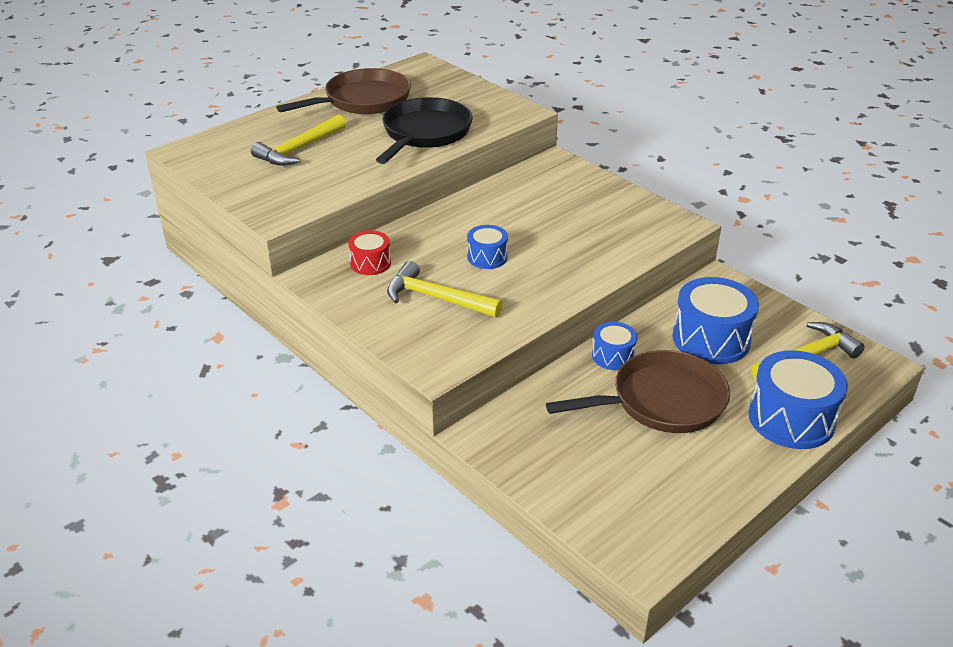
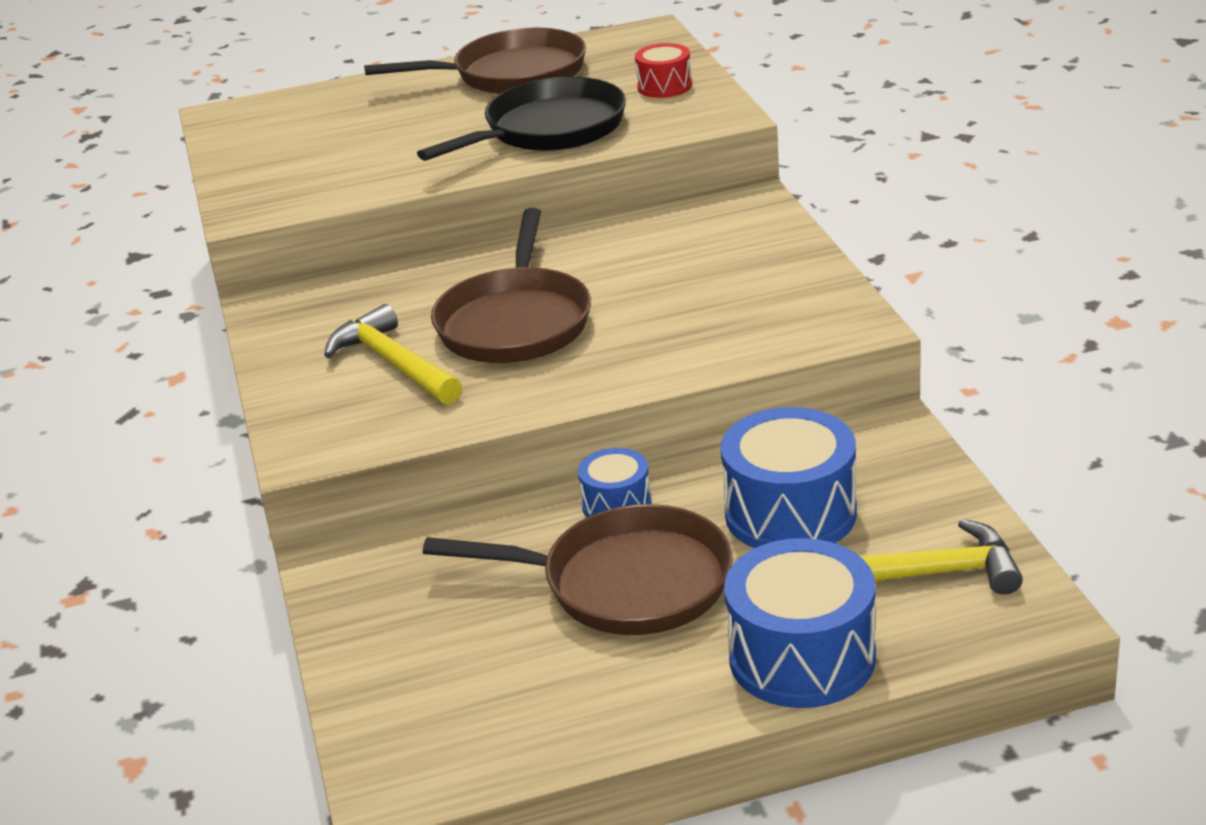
camera: 30 degrees right, 5 degrees down
(299, 149) = (361, 130): yellow hammer -> none
(370, 263) = (354, 302): red drum -> red drum (664, 86)
(487, 257) = (515, 321): blue drum -> brown pan

